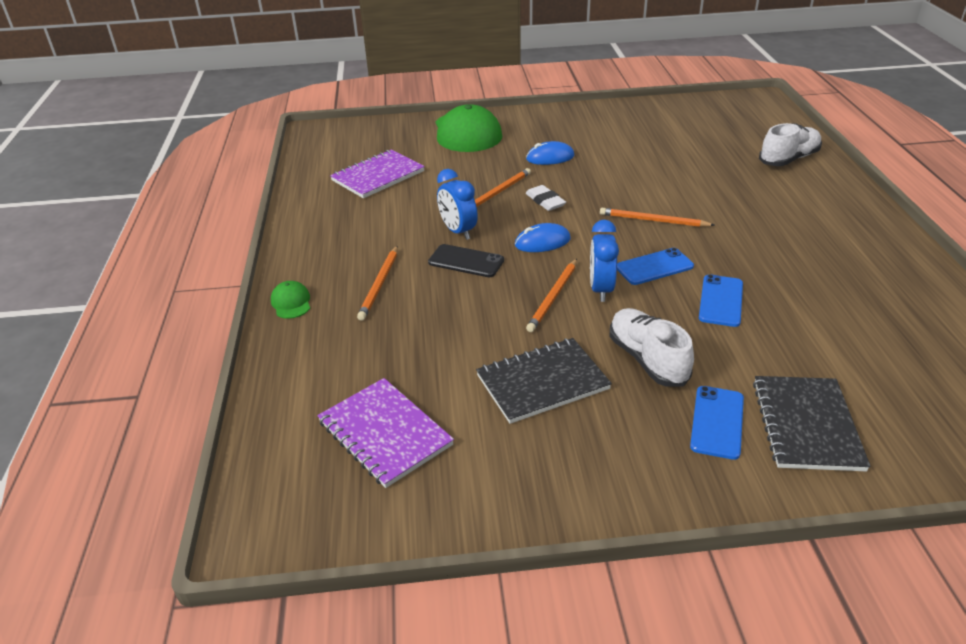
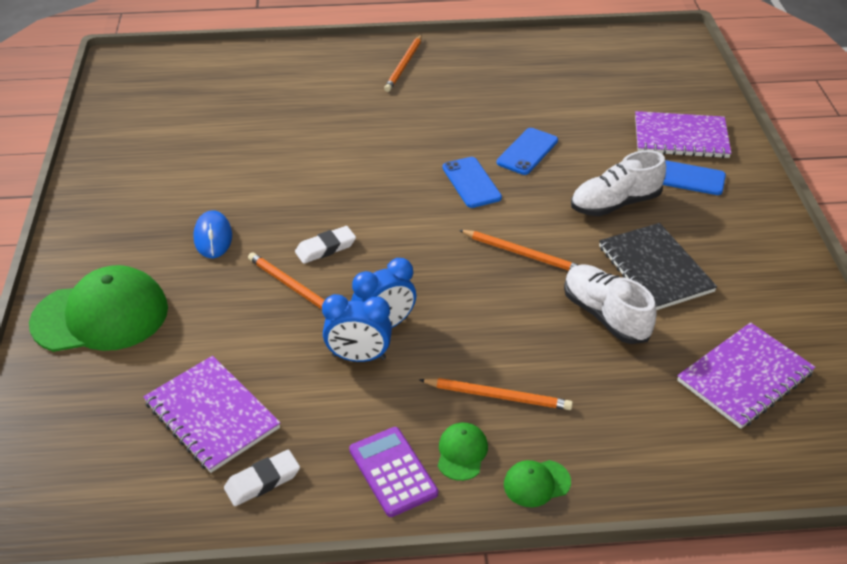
camera: 90 degrees left, 5 degrees up
(317, 242) = (393, 472): none -> purple calculator
(322, 197) = (262, 481): none -> white eraser
(327, 269) = (462, 453): none -> green cap
(466, 261) = (452, 319): black phone -> none
(542, 242) = (417, 255): blue mouse -> none
(601, 289) = (509, 221): blue clock -> blue clock (359, 357)
(653, 220) = (383, 173): orange pencil -> orange pencil (404, 65)
(721, 301) = (527, 152): blue phone -> blue phone turned 75 degrees counterclockwise
(788, 159) = (275, 70): white shoe -> white shoe (605, 315)
(806, 425) = (681, 137): black notebook -> purple notebook

